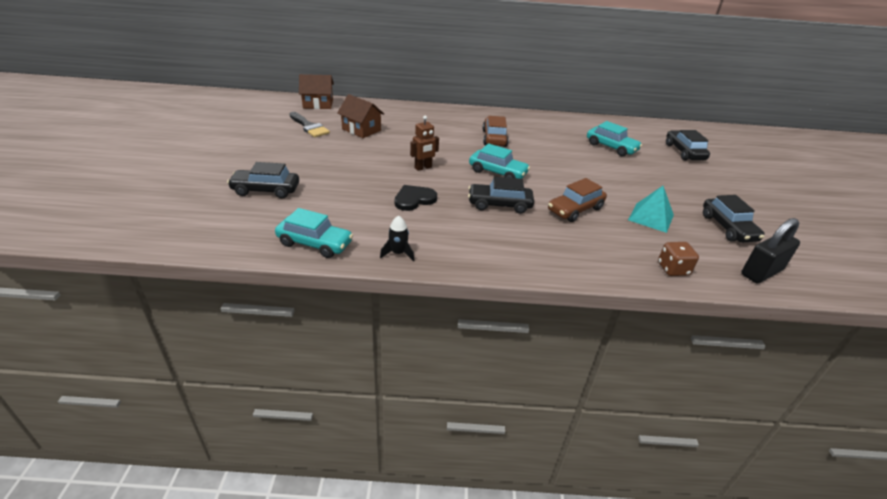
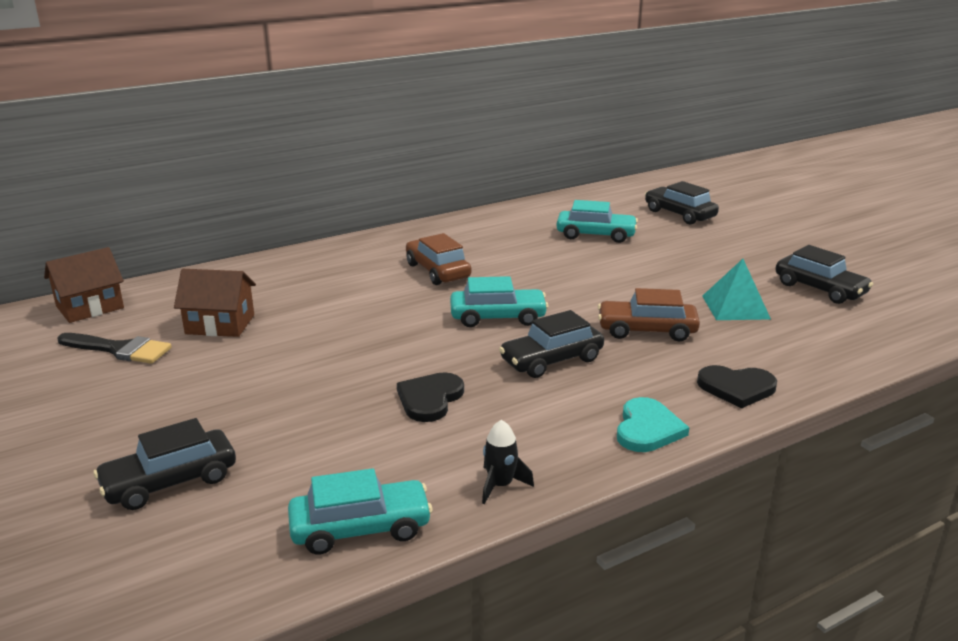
camera: 30 degrees left, 10 degrees down
(423, 168) = (388, 348): brown robot -> none
(508, 260) = (647, 429): none -> turquoise heart
(575, 209) = (646, 330): brown car -> brown car turned 75 degrees clockwise
(590, 261) = (736, 388): none -> black heart
(673, 269) = (824, 359): brown dice -> none
(761, 272) = (902, 326): black padlock -> none

